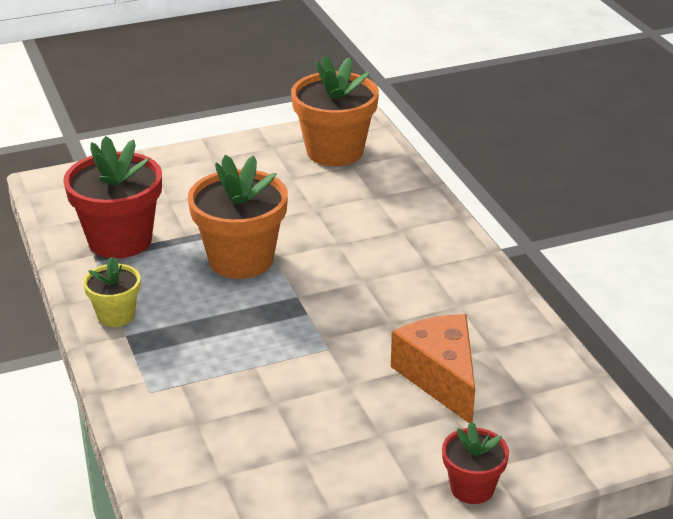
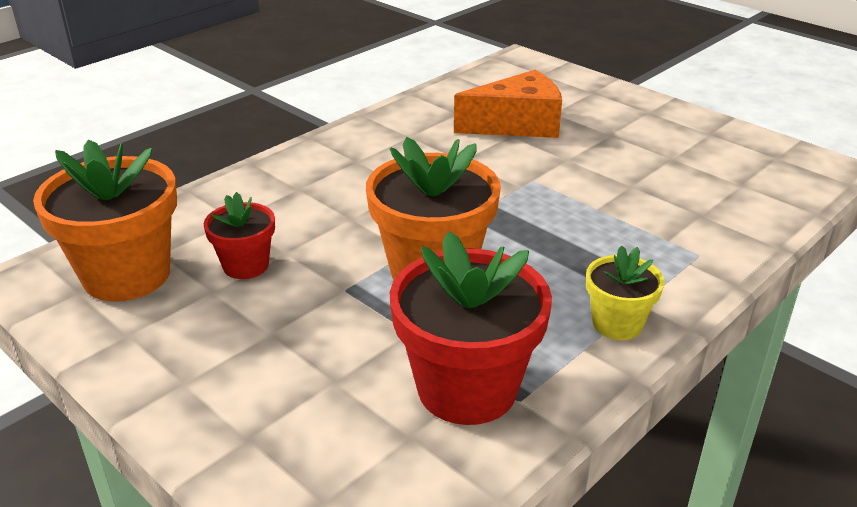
camera: 115 degrees left, 0 degrees up
(440, 377) = (517, 125): orange cheese -> orange cheese turned 150 degrees counterclockwise
(472, 488) = (621, 94): red flower pot -> red flower pot (246, 265)

